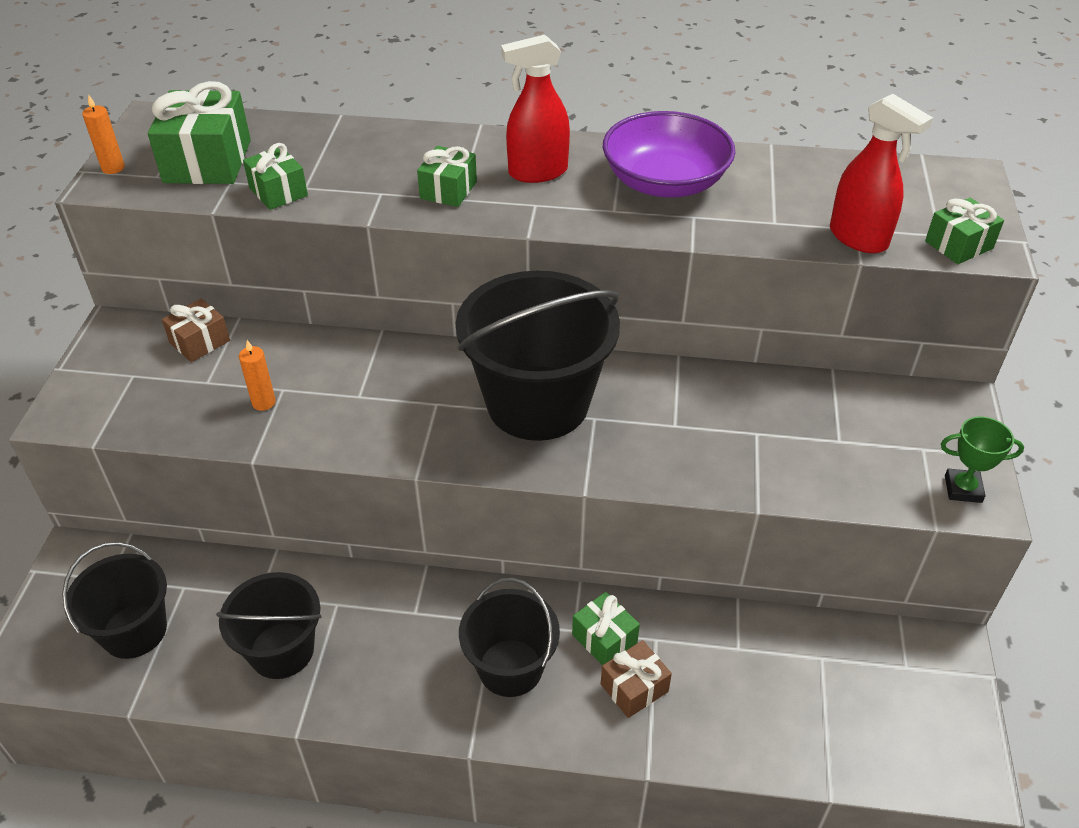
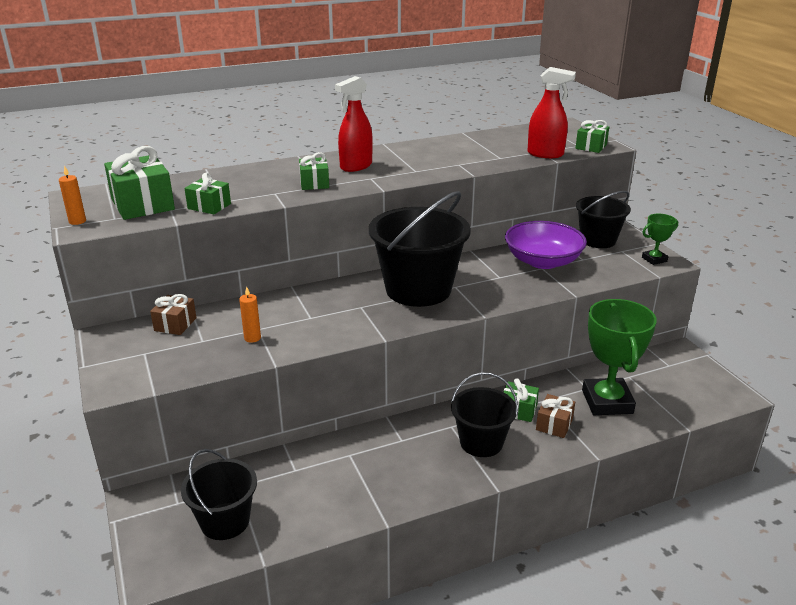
camera: 30 degrees left, 15 degrees down
(281, 650) = (337, 490): black bucket -> black bucket (598, 240)
(665, 182) = (428, 155): purple bowl -> purple bowl (543, 261)
(746, 687) = (607, 402): none -> green trophy

